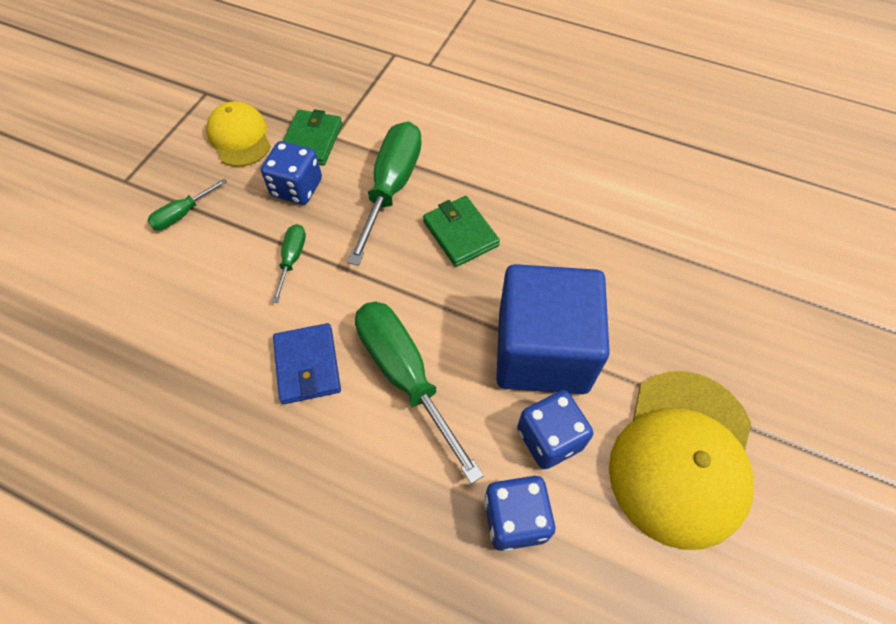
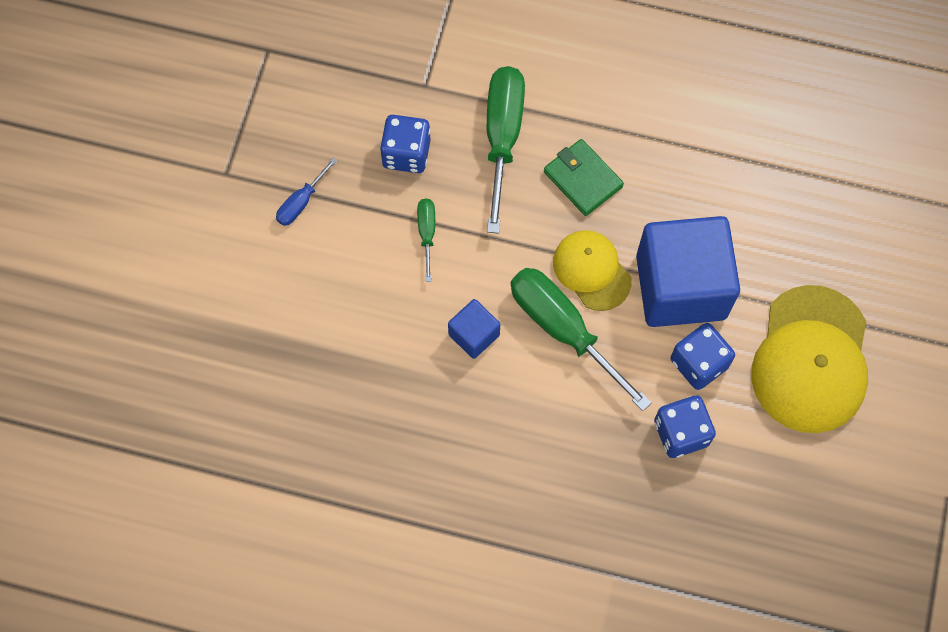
camera: 10 degrees left, 10 degrees up
(182, 214) = (301, 202): green screwdriver -> blue screwdriver
(239, 137) = (326, 102): yellow cap -> yellow cap (591, 270)
(307, 365) = (474, 335): blue wallet -> blue cube
(311, 140) = (404, 94): green wallet -> none

